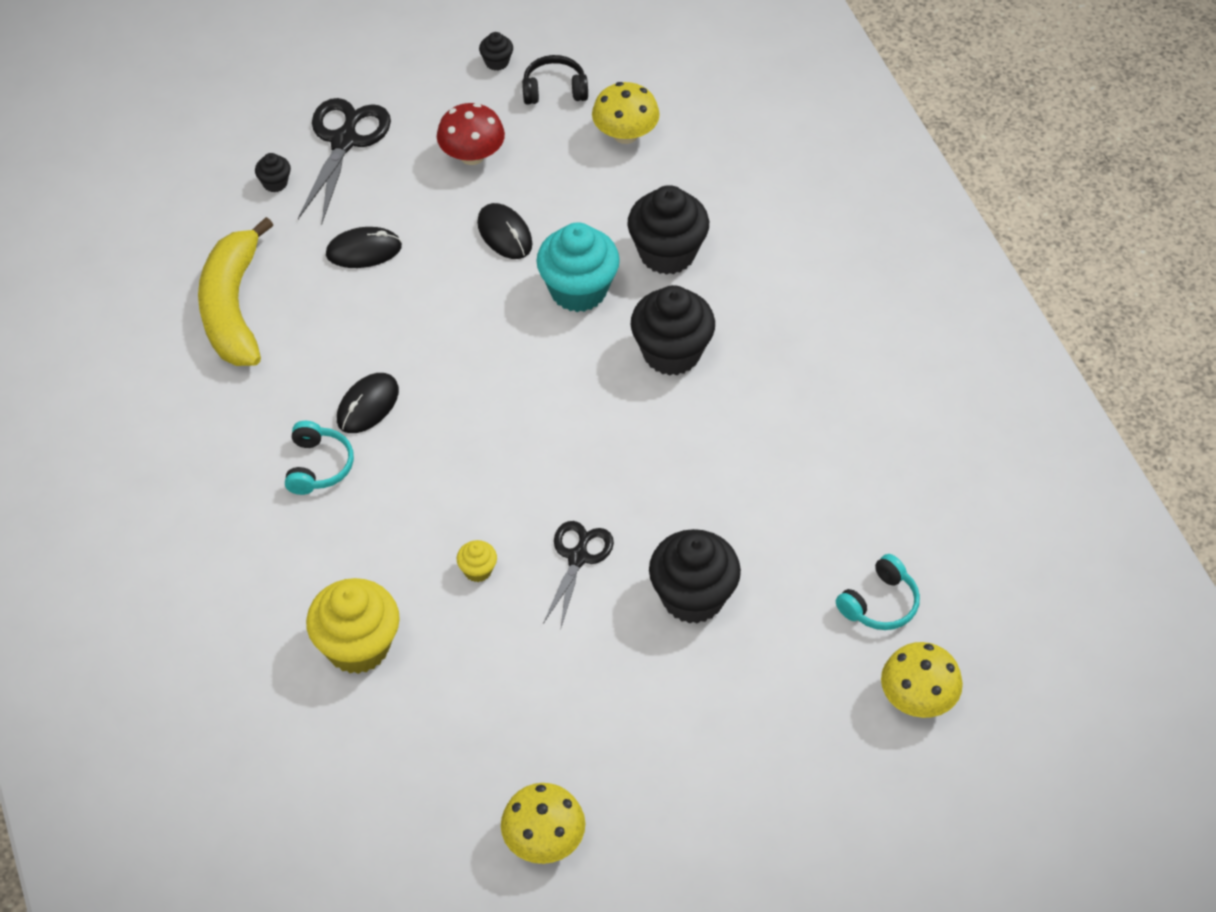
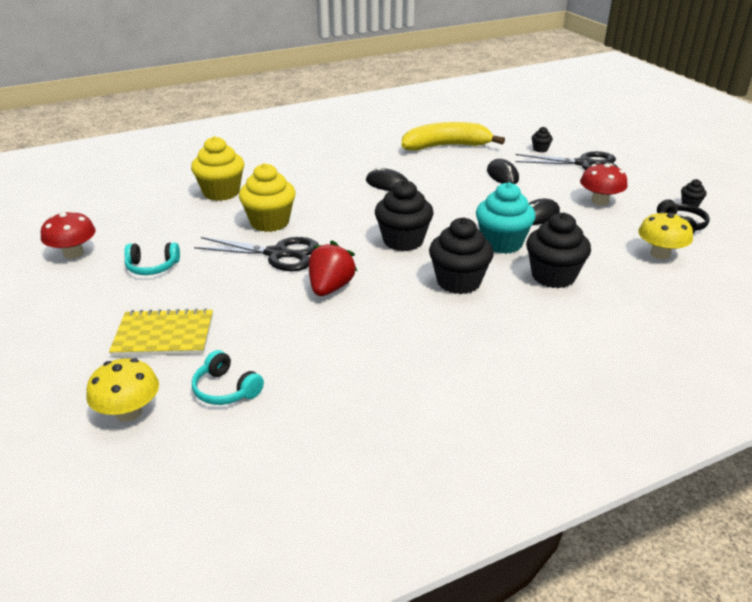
camera: 85 degrees right, 20 degrees down
(318, 466) = (342, 174): turquoise headphones -> turquoise headphones (152, 267)
(477, 570) = (270, 222): yellow cupcake -> yellow cupcake, size x2.22
(543, 840) = (73, 253): yellow mushroom -> red mushroom
(578, 557) = (278, 254): black scissors -> black scissors, size x1.51
(674, 494) = (330, 288): none -> red strawberry
(693, 597) = (242, 299): black cupcake -> black cupcake (403, 241)
(771, 681) = (164, 335): none -> yellow notebook

